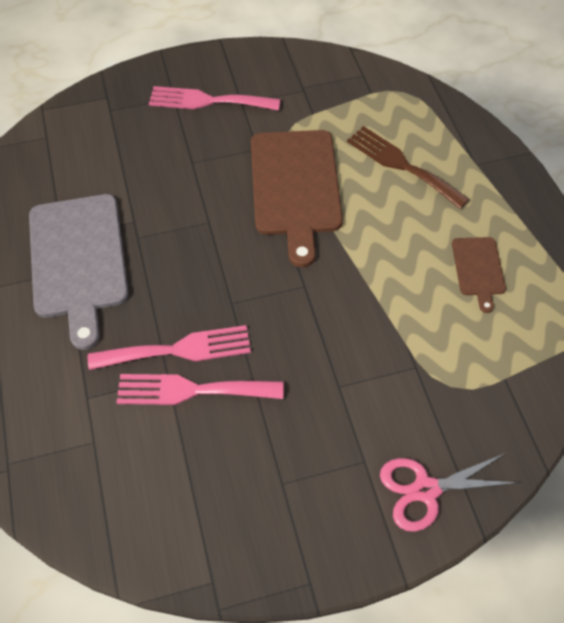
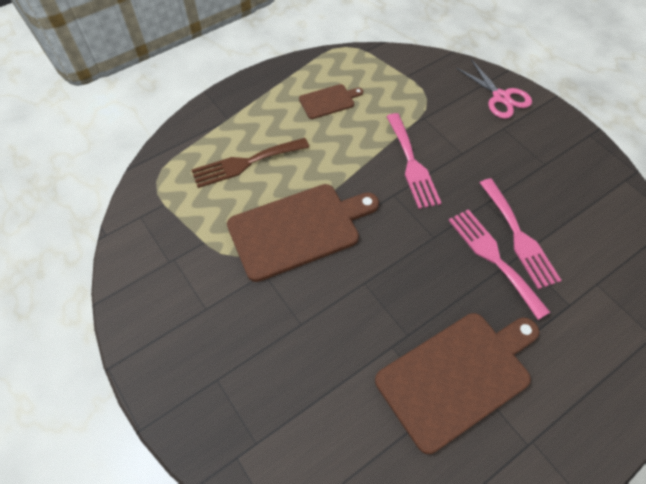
camera: 110 degrees left, 0 degrees up
(78, 260) = (457, 376): grey cutting board -> brown cutting board
(208, 101) = (212, 341): pink fork -> pink fork (412, 164)
(402, 165) = (246, 163): brown fork -> brown fork turned 45 degrees clockwise

